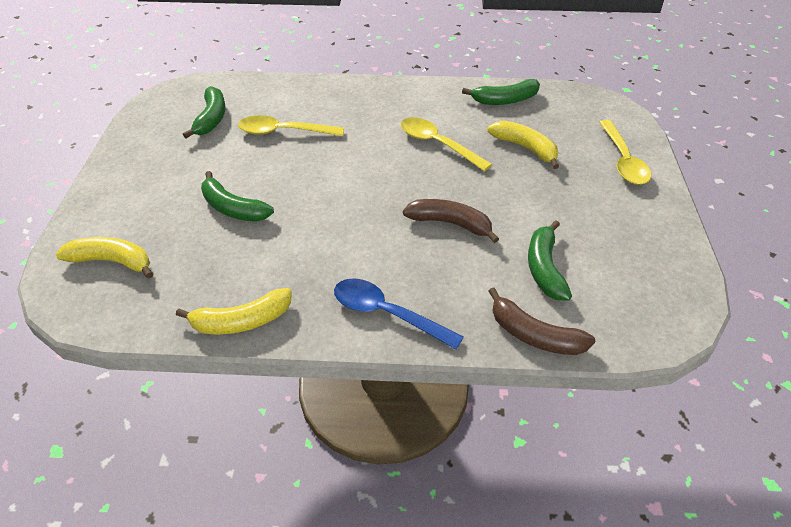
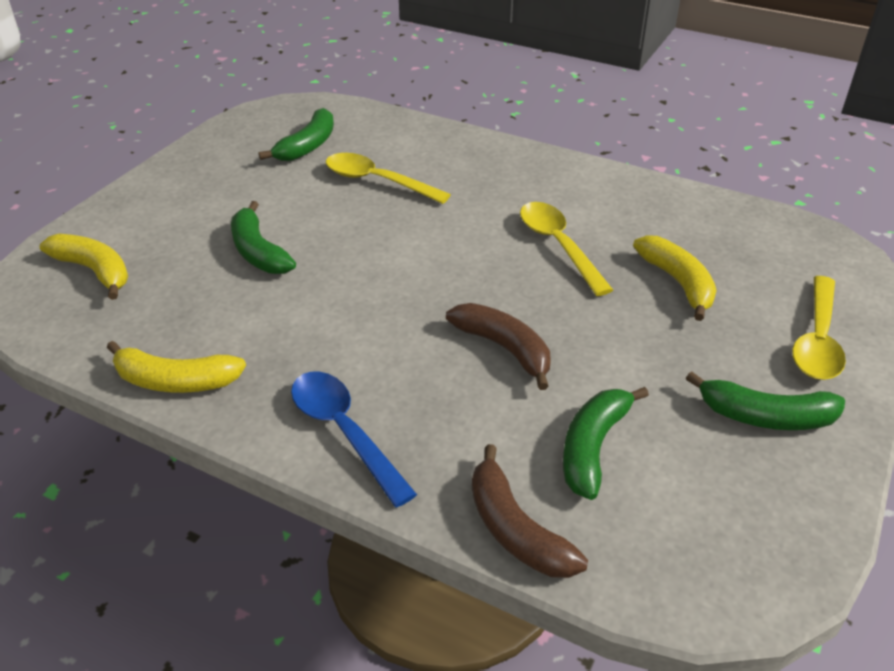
camera: 25 degrees right, 5 degrees down
(505, 100) = (692, 214): green banana -> green banana (765, 417)

